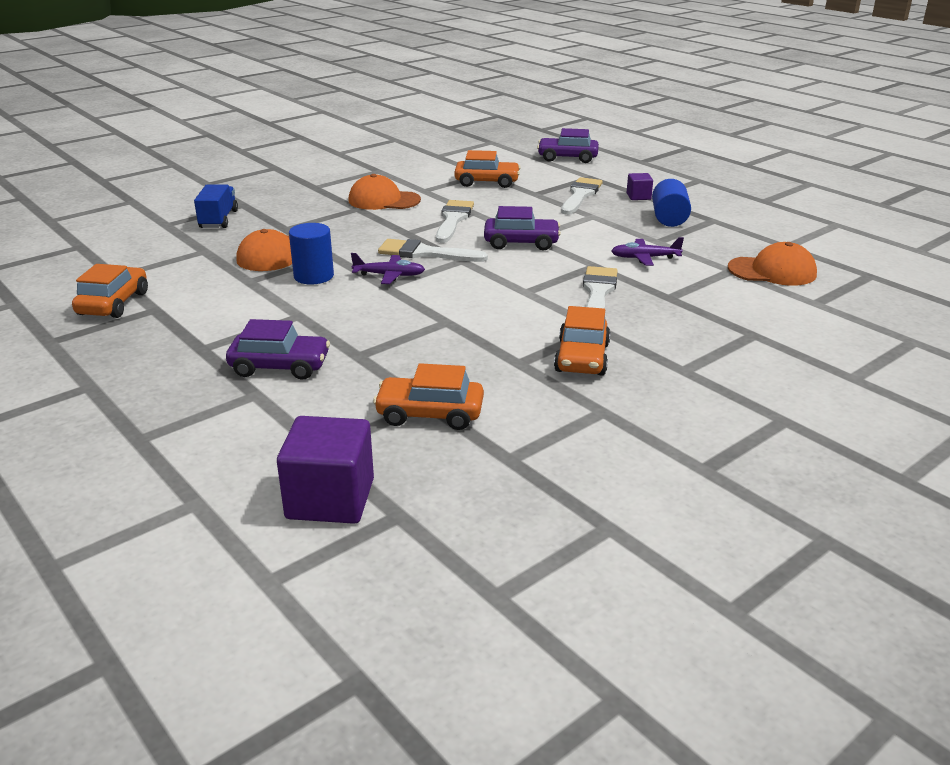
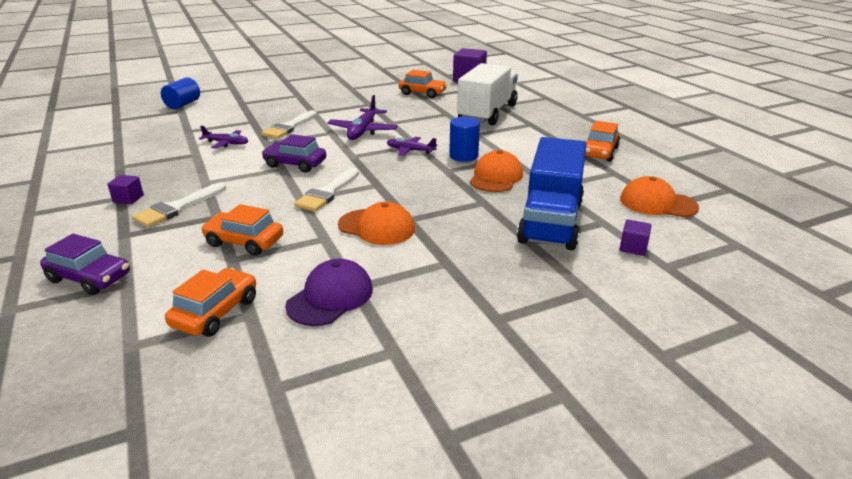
camera: 165 degrees left, 0 degrees up
(151, 209) = (633, 248): none -> purple cube
(218, 219) = (550, 221): blue truck -> blue truck, size x1.94
(280, 366) = (487, 113): purple car -> white truck
(391, 165) = (330, 297): none -> purple cap
(425, 253) = (375, 164): white brush -> none
(479, 299) = (363, 131): none -> purple plane
(582, 358) = (337, 103): orange car -> orange car (215, 312)
(669, 219) = (150, 171): blue cylinder -> blue cylinder (183, 104)
(772, 271) = (165, 127): orange cap -> orange cap (657, 203)

